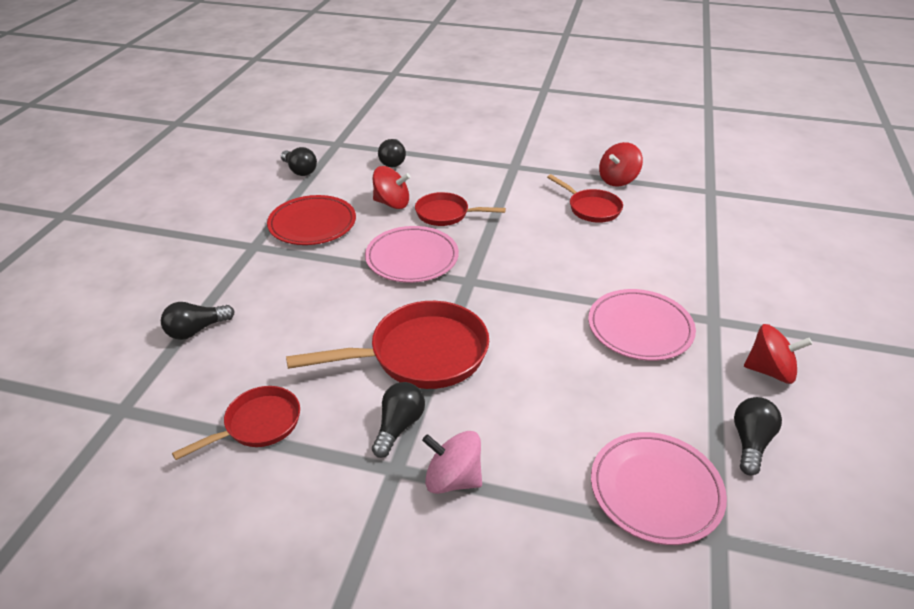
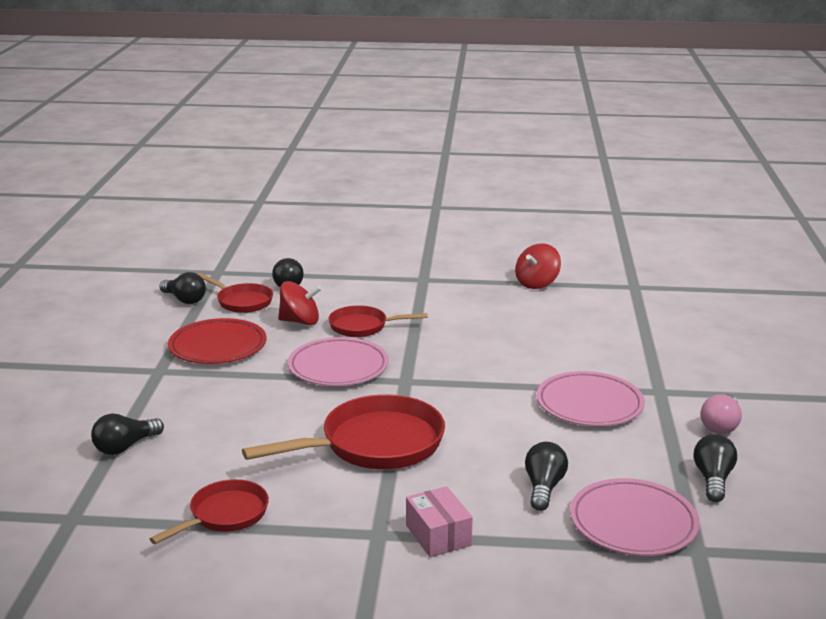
camera: 10 degrees left, 15 degrees down
(399, 426) = (371, 502): black light bulb -> black light bulb (543, 488)
(453, 479) = (438, 535): pink spinning top -> pink box
(591, 208) = (515, 310): red pan -> red pan (242, 301)
(770, 371) = (721, 425): red spinning top -> pink light bulb

